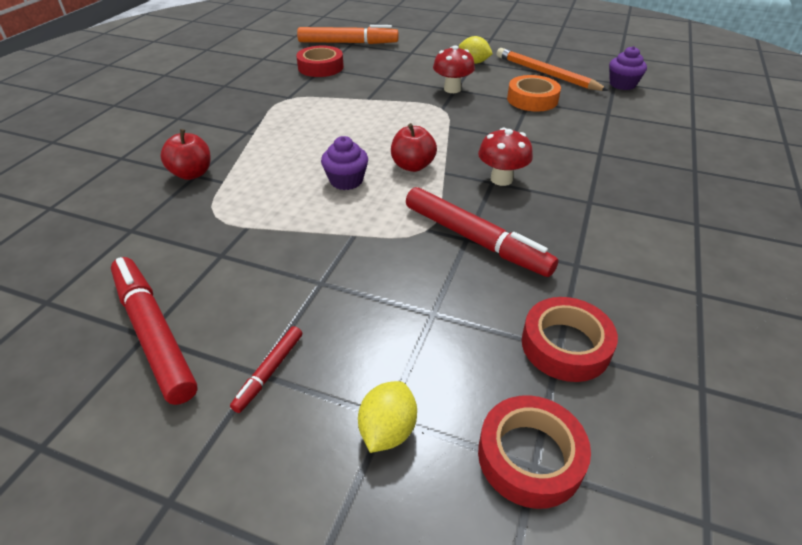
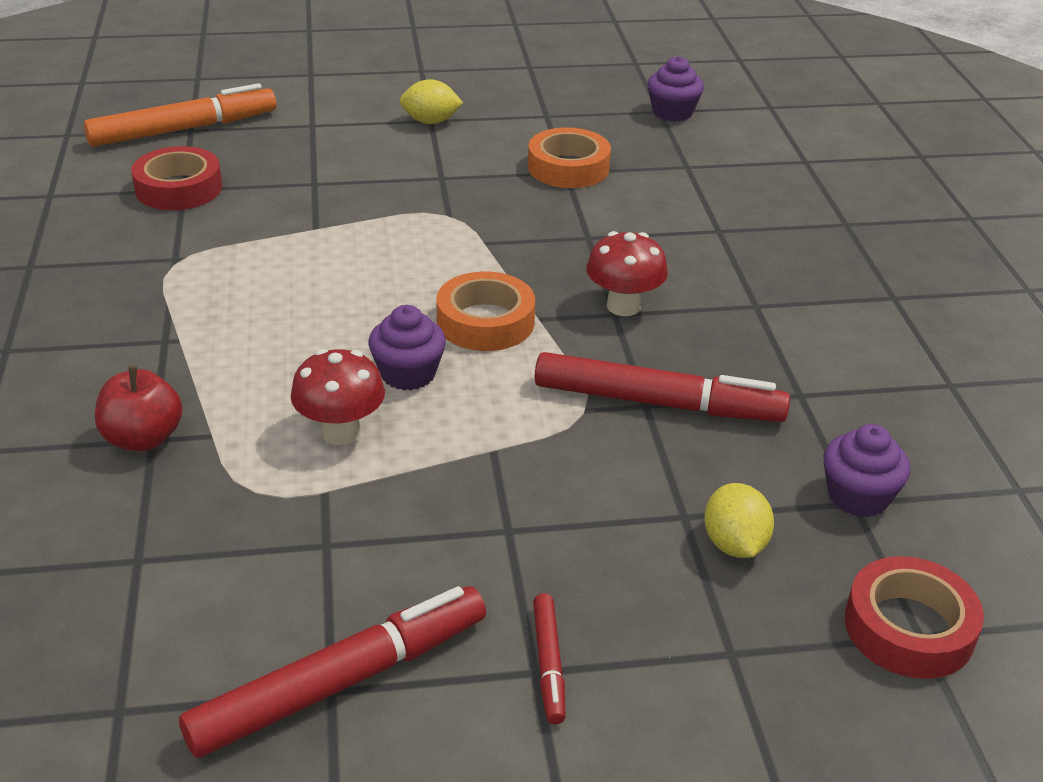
camera: 30 degrees left, 5 degrees down
(154, 333) = (341, 682): red marker -> red marker turned 120 degrees clockwise
(388, 430) = (745, 667): yellow lemon -> yellow lemon (734, 544)
(412, 166) = (485, 322): red apple -> orange tape
(452, 89) = (436, 178): red mushroom -> red mushroom (341, 432)
(546, 73) = (554, 118): orange pencil -> none
(565, 345) = (858, 496): red tape -> purple cupcake

